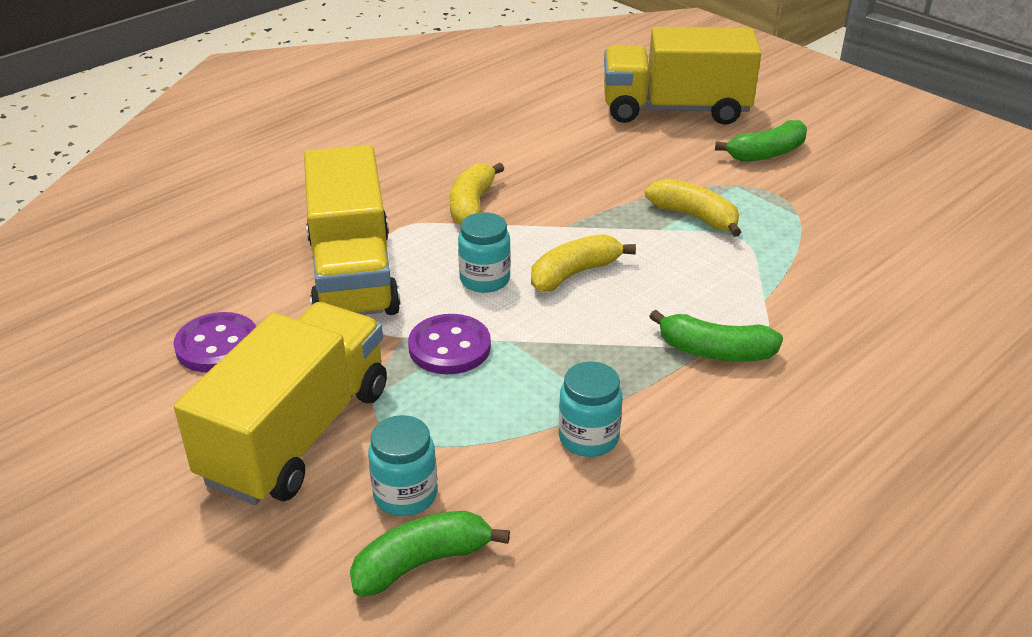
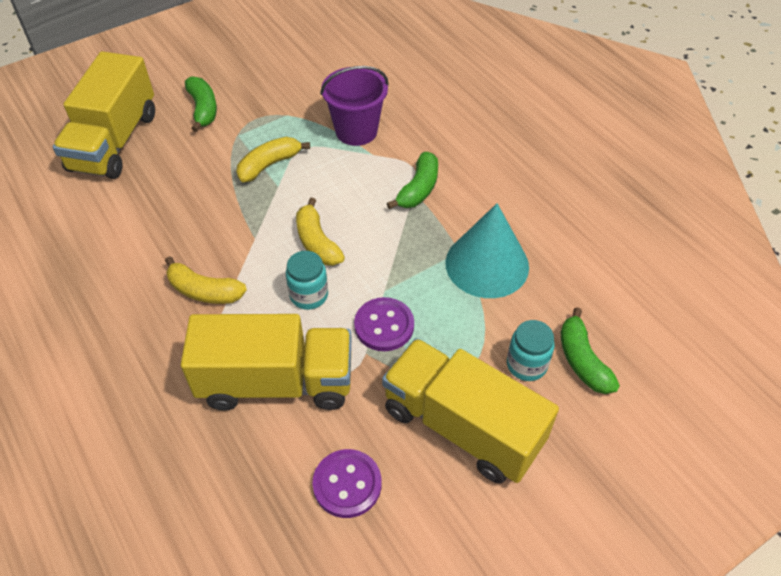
camera: 80 degrees left, 15 degrees up
(588, 438) = (487, 264): turquoise jar -> turquoise cone
(804, 278) = (356, 131): none -> purple bucket

